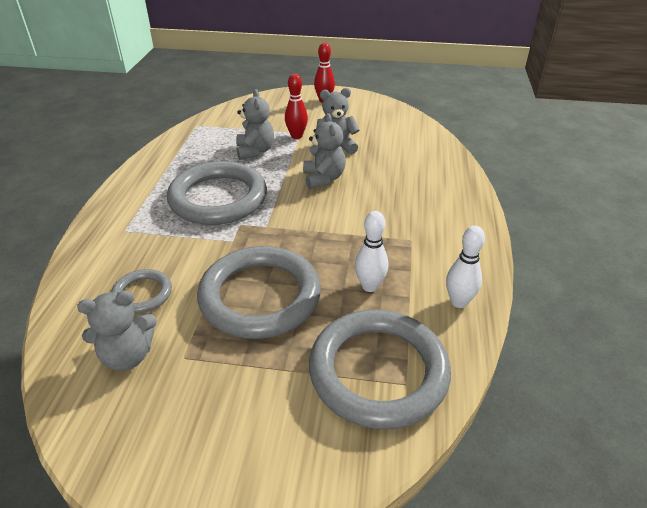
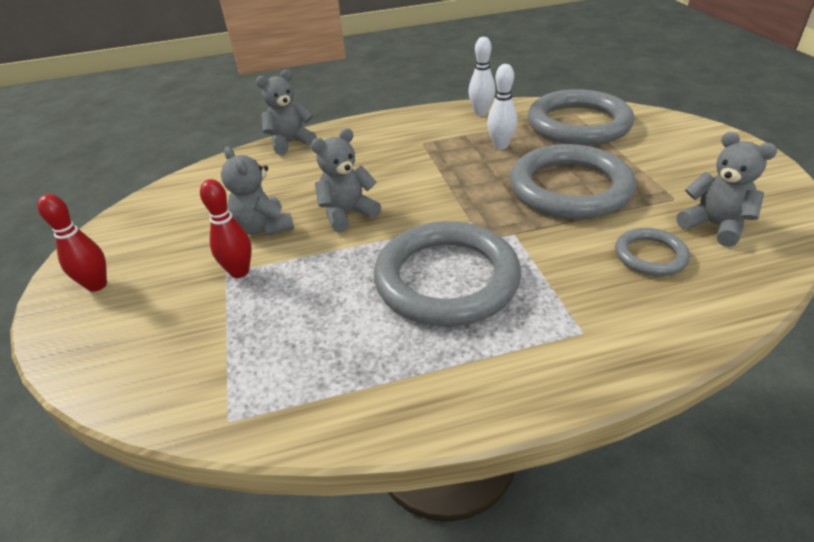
camera: 110 degrees left, 0 degrees up
(255, 151) = (303, 296): grey teddy bear -> grey teddy bear (290, 143)

